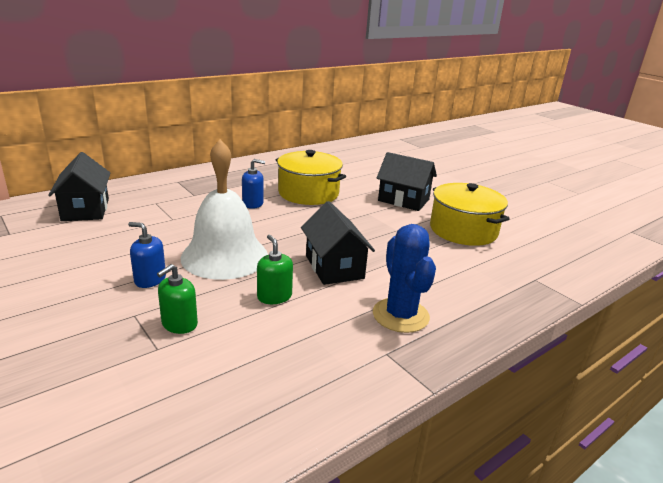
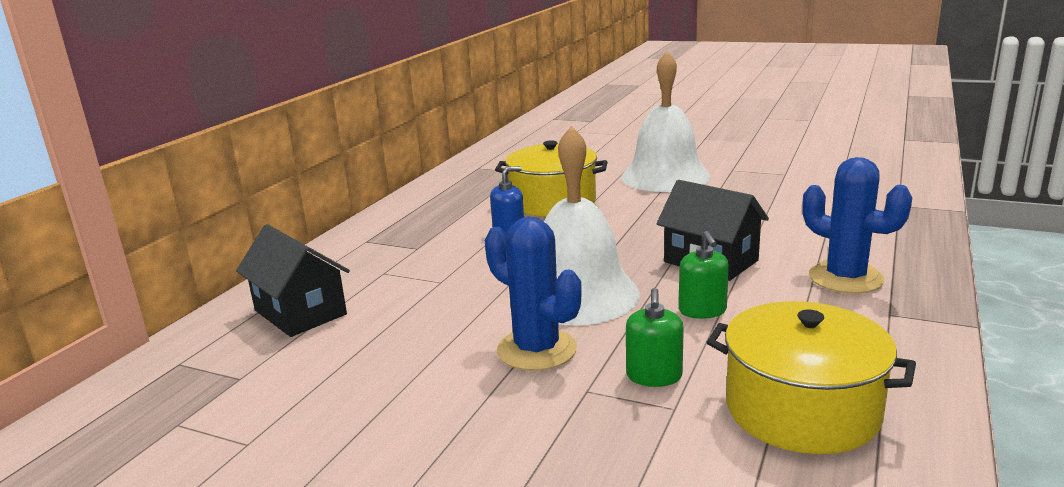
camera: 25 degrees left, 5 degrees down
(150, 279) = (536, 350): blue soap dispenser -> blue cactus
(274, 296) = (702, 310): green soap dispenser -> green soap dispenser turned 135 degrees counterclockwise
(403, 200) = (665, 176): black house -> white bell
(463, 230) = (769, 185): yellow pot -> yellow pot (802, 409)

